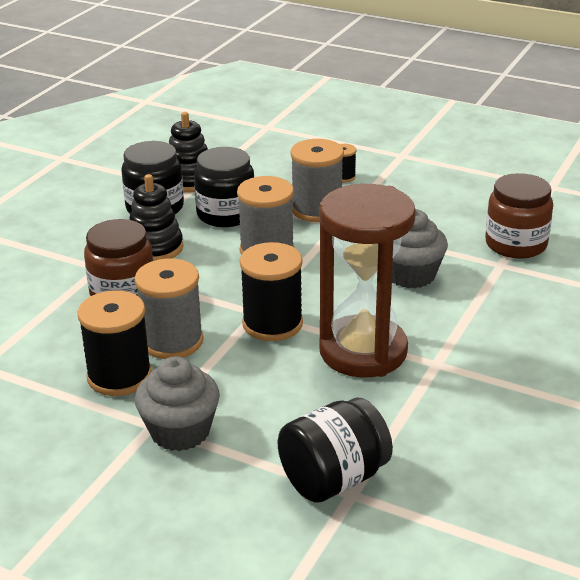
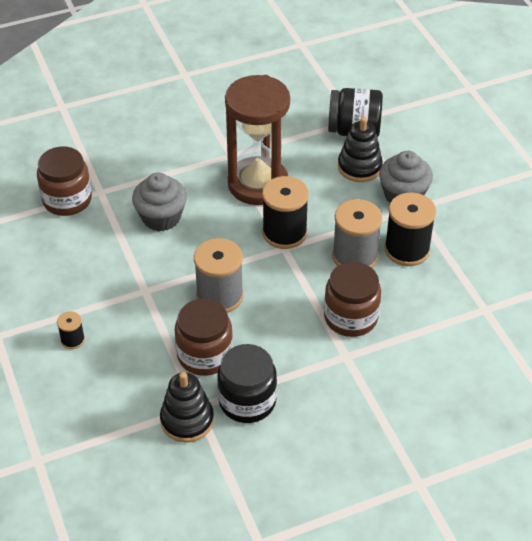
camera: 140 degrees left, 15 degrees up
(155, 248) = (290, 350): black stacking toy -> black stacking toy (359, 167)
(226, 214) = (205, 355): black jar -> brown jar
(317, 210) = (138, 315): grey spool -> none

